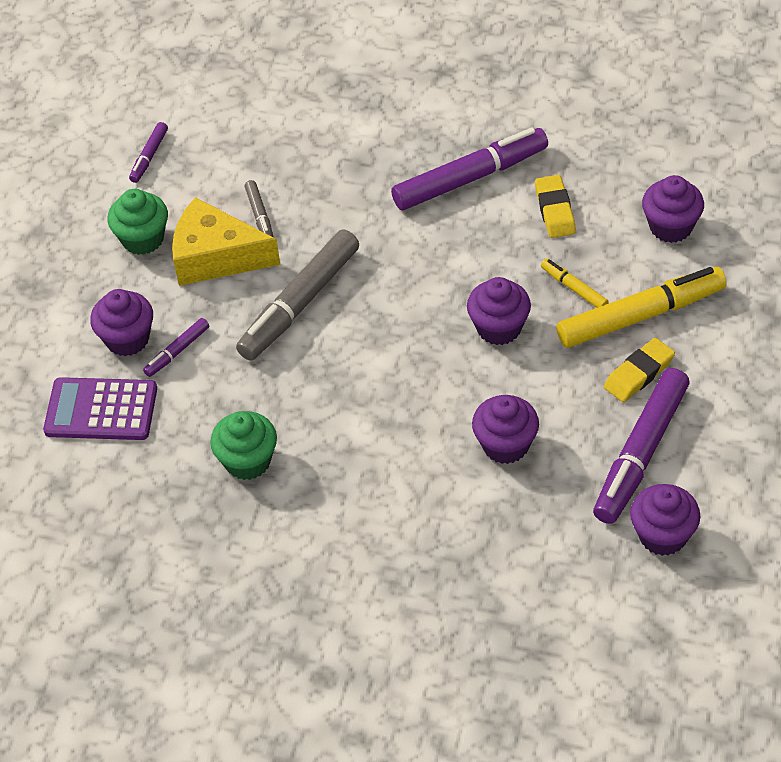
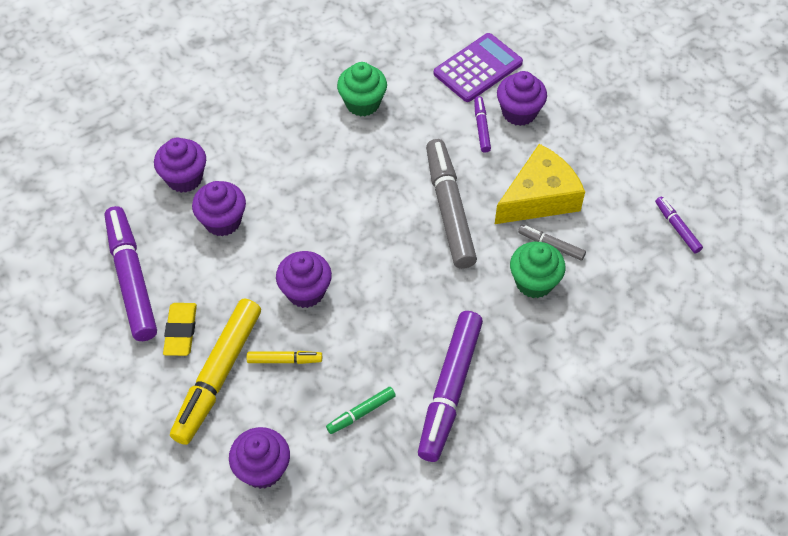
camera: 130 degrees right, 5 degrees up
(143, 239) = (598, 173): green cupcake -> green cupcake (534, 282)
(555, 210) = (361, 413): yellow eraser -> green marker
(662, 535) = (74, 239): purple cupcake -> purple cupcake (184, 178)

